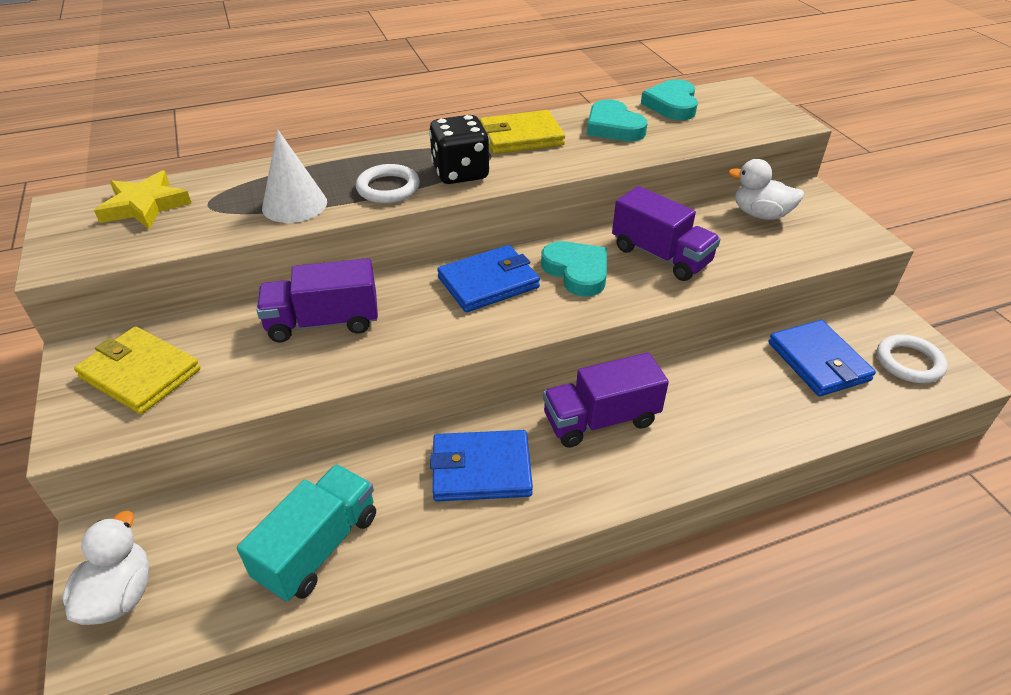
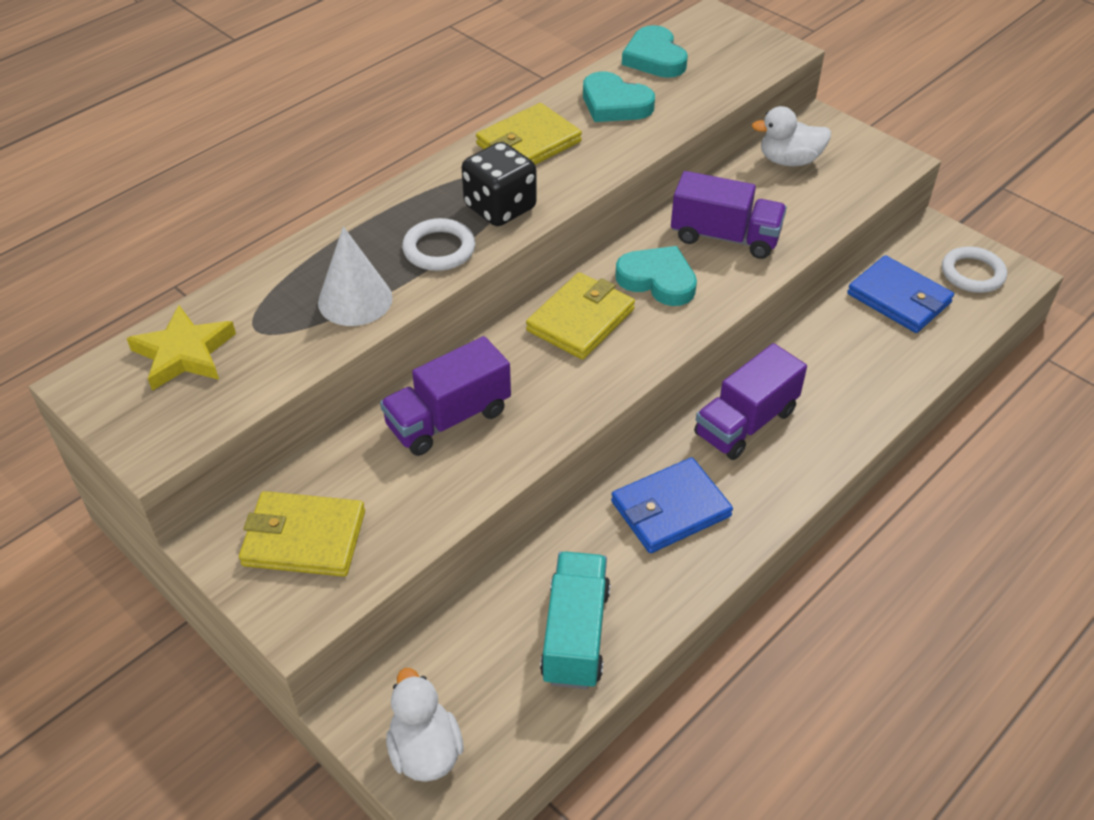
camera: 25 degrees left, 5 degrees up
(488, 282) = (580, 320): blue wallet -> yellow wallet

